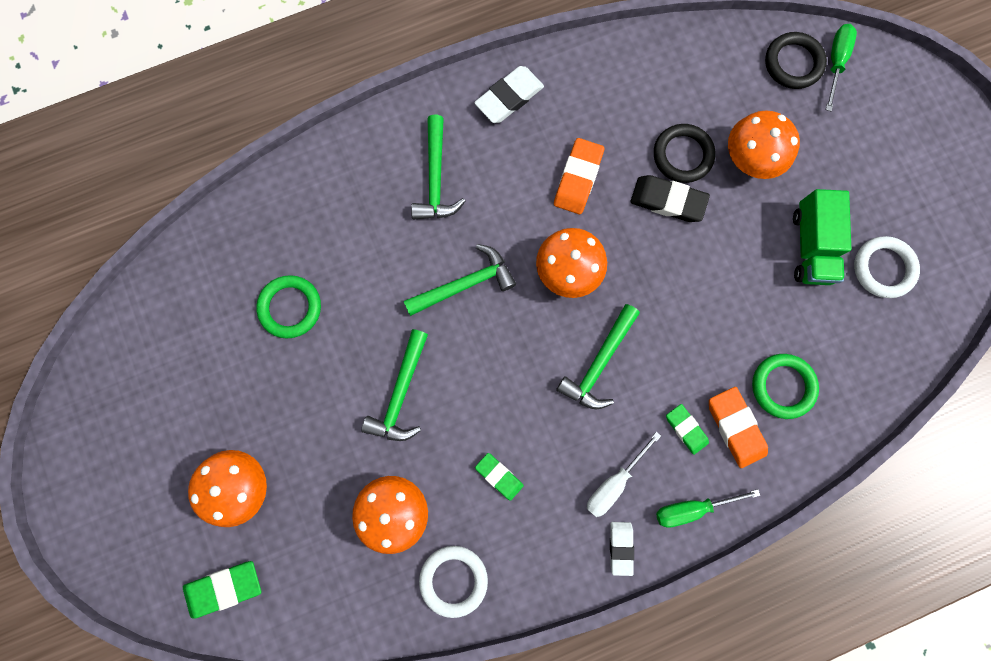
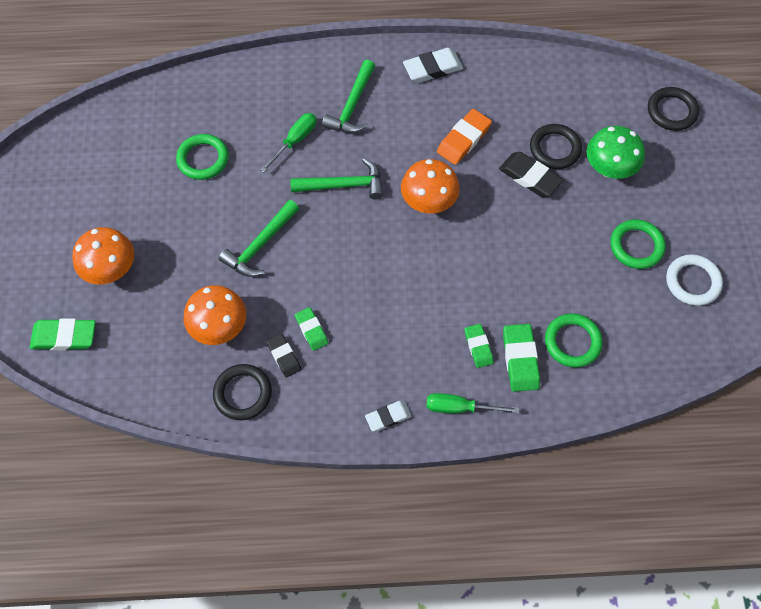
camera: 20 degrees right, 15 degrees down
(453, 580) = (243, 393): white ring -> black ring
(481, 519) = (284, 356): none -> black eraser
(599, 363) = (426, 275): green hammer -> none
(614, 482) = (403, 366): white screwdriver -> none
(620, 547) = (388, 417): white eraser -> white eraser turned 45 degrees clockwise
(735, 427) = (520, 359): orange eraser -> green eraser
(749, 159) = (609, 168): orange mushroom -> green mushroom
(810, 246) = (636, 246): green truck -> green ring
(835, 63) = (707, 121): green screwdriver -> green screwdriver (295, 141)

